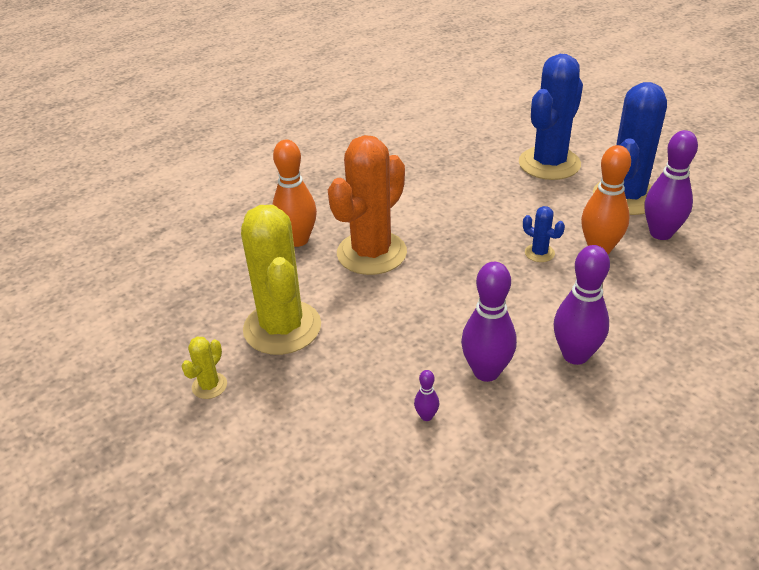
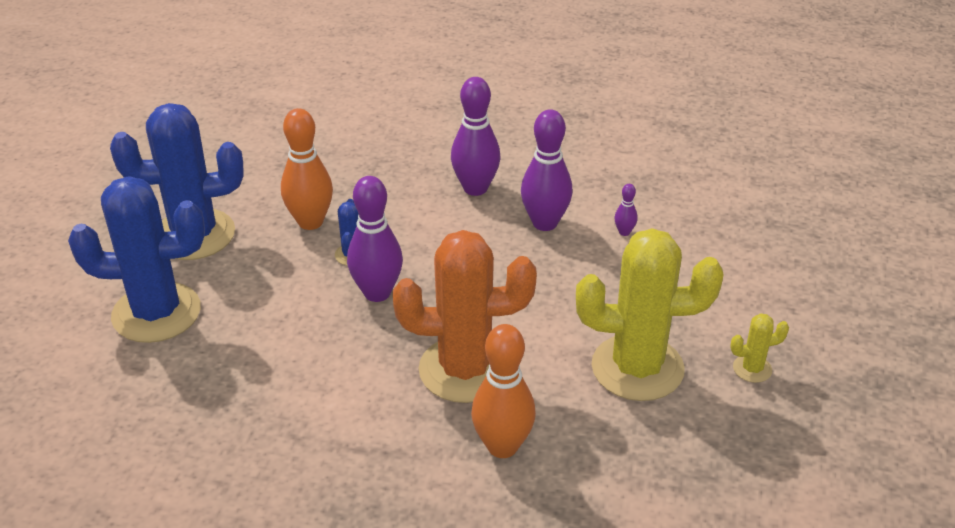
camera: 130 degrees left, 0 degrees up
(282, 327) = (637, 368): yellow cactus -> yellow cactus turned 60 degrees clockwise
(660, 233) = (250, 195): purple bowling pin -> purple bowling pin (377, 293)

